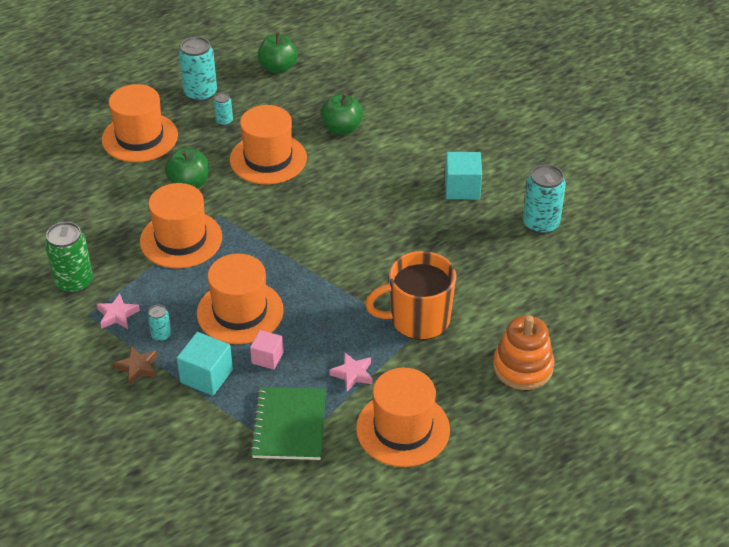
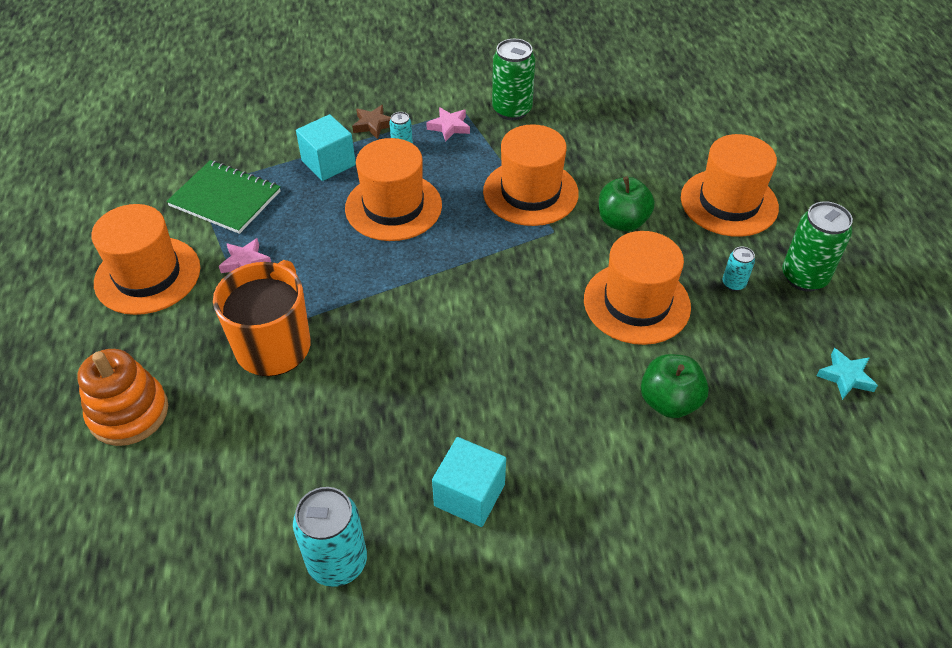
camera: 115 degrees right, 5 degrees up
(200, 94) = (804, 277): turquoise can -> green can
(267, 358) = (318, 208): pink cube -> none
(278, 68) = (845, 377): green apple -> turquoise star

